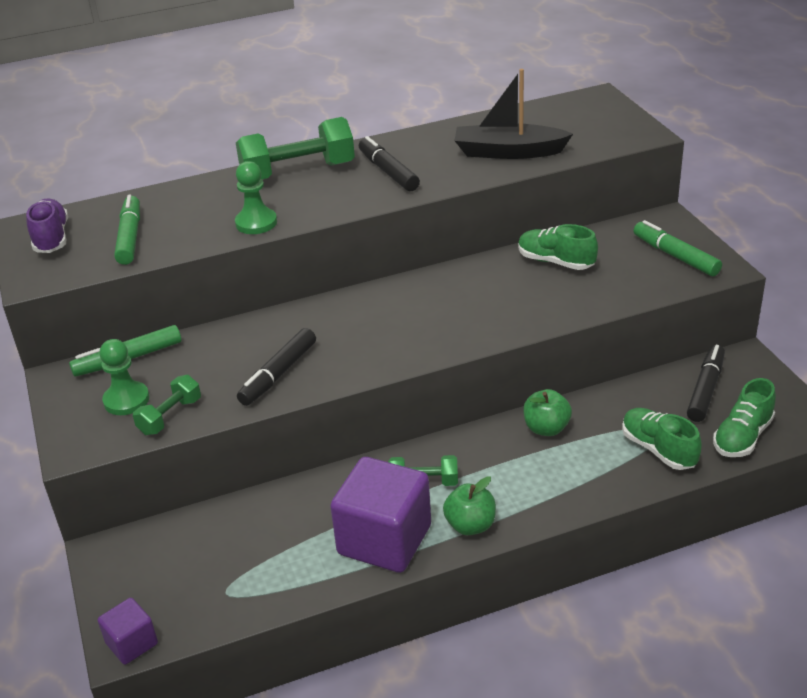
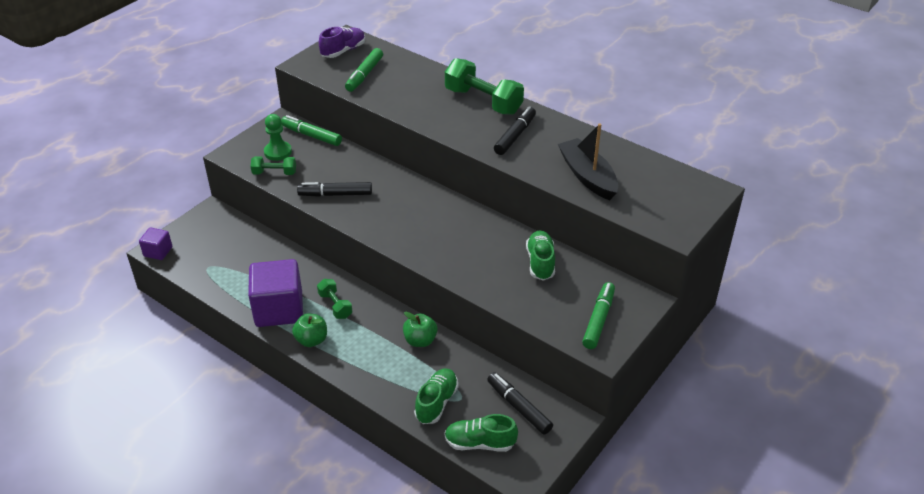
camera: 55 degrees right, 5 degrees up
(130, 237) = (364, 75): green marker -> green marker turned 150 degrees clockwise
(256, 223) = (413, 111): green pawn -> none
(705, 389) = (519, 407): black marker -> black marker turned 120 degrees counterclockwise

